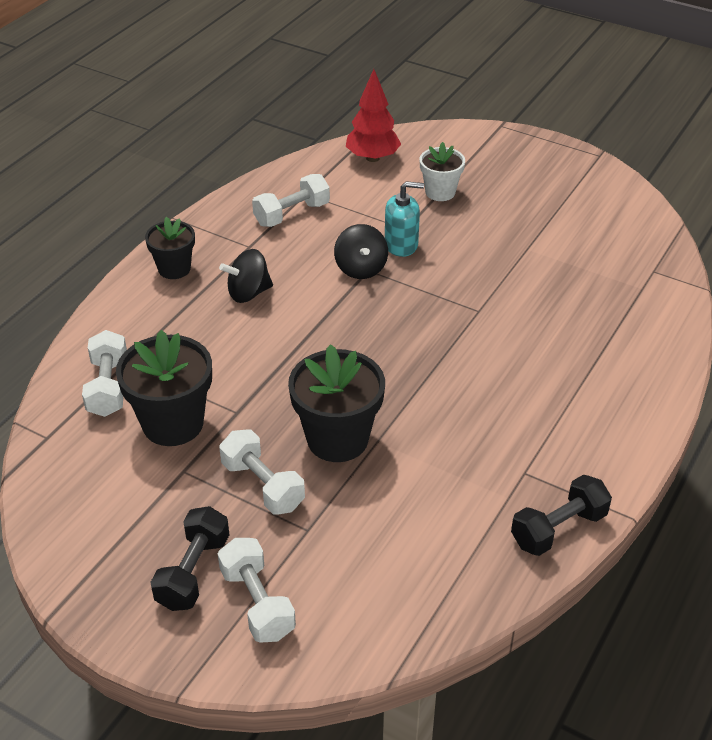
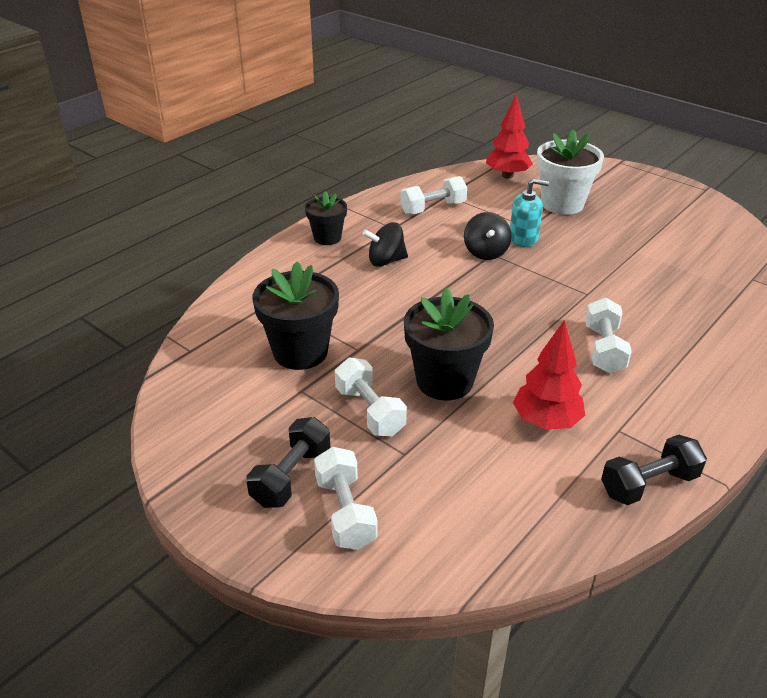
camera: 10 degrees right, 5 degrees down
(108, 387) = (251, 318): white dumbbell -> white dumbbell (603, 349)
(440, 192) = (562, 204): white flower pot -> white flower pot, size x1.64
(450, 473) = (546, 421): none -> red tree

